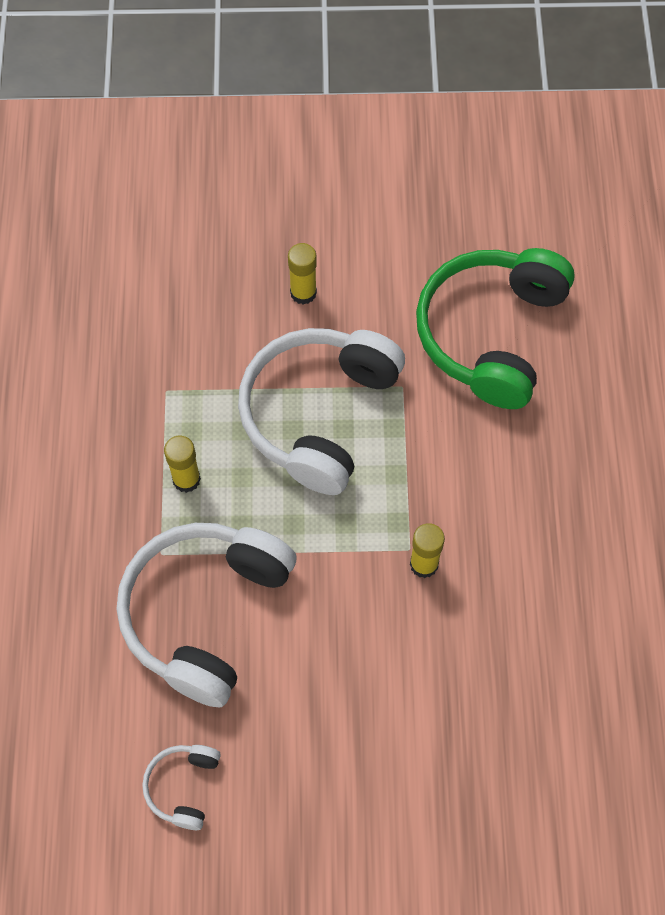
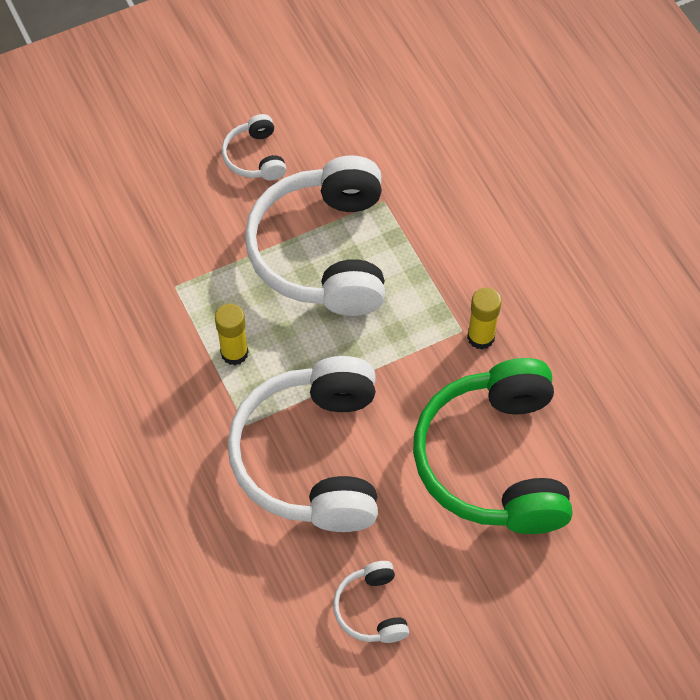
camera: 25 degrees left, 5 degrees down
(303, 293) = (255, 157): yellow glue stick -> white headphones
(491, 333) = (436, 128): green headphones -> green headphones (493, 461)

